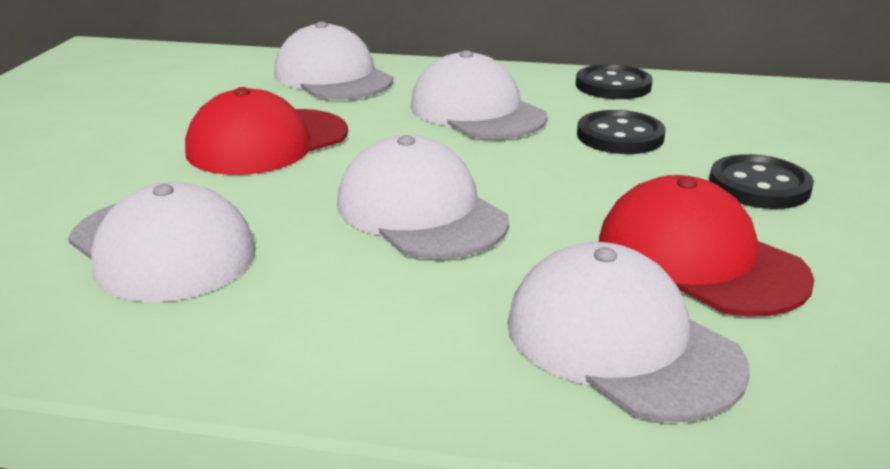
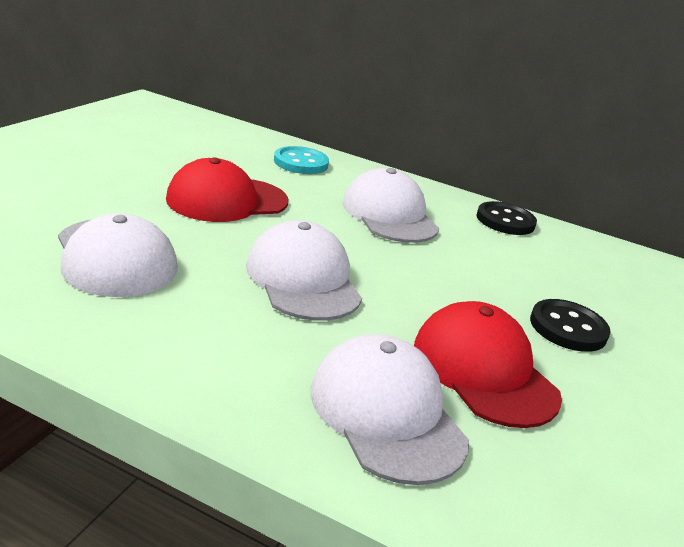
camera: 10 degrees right, 0 degrees up
(333, 77) = (301, 163): white cap -> turquoise button
(620, 136) = (485, 261): black button -> none

